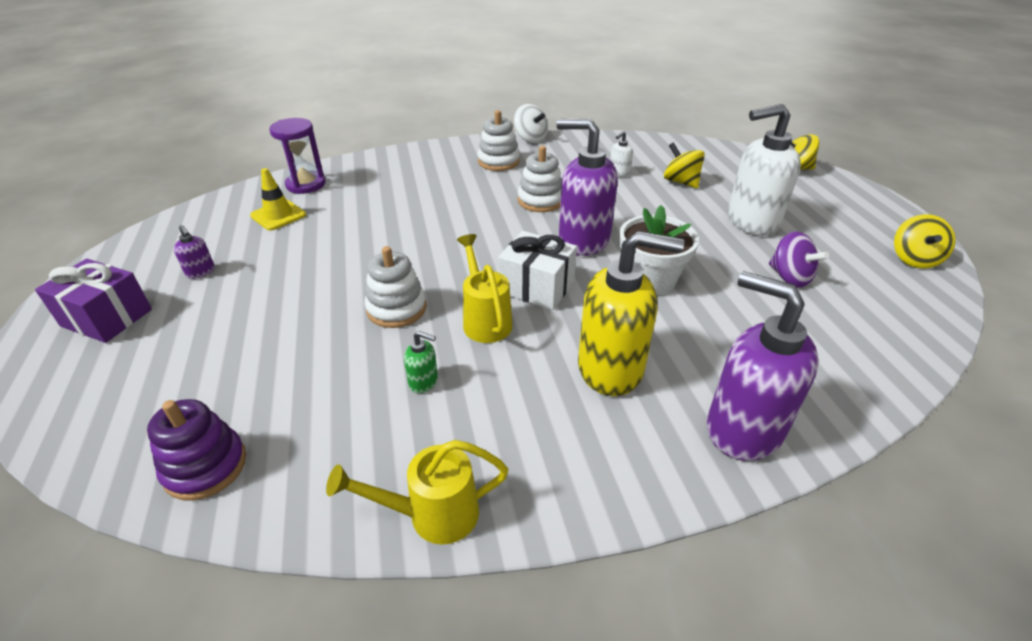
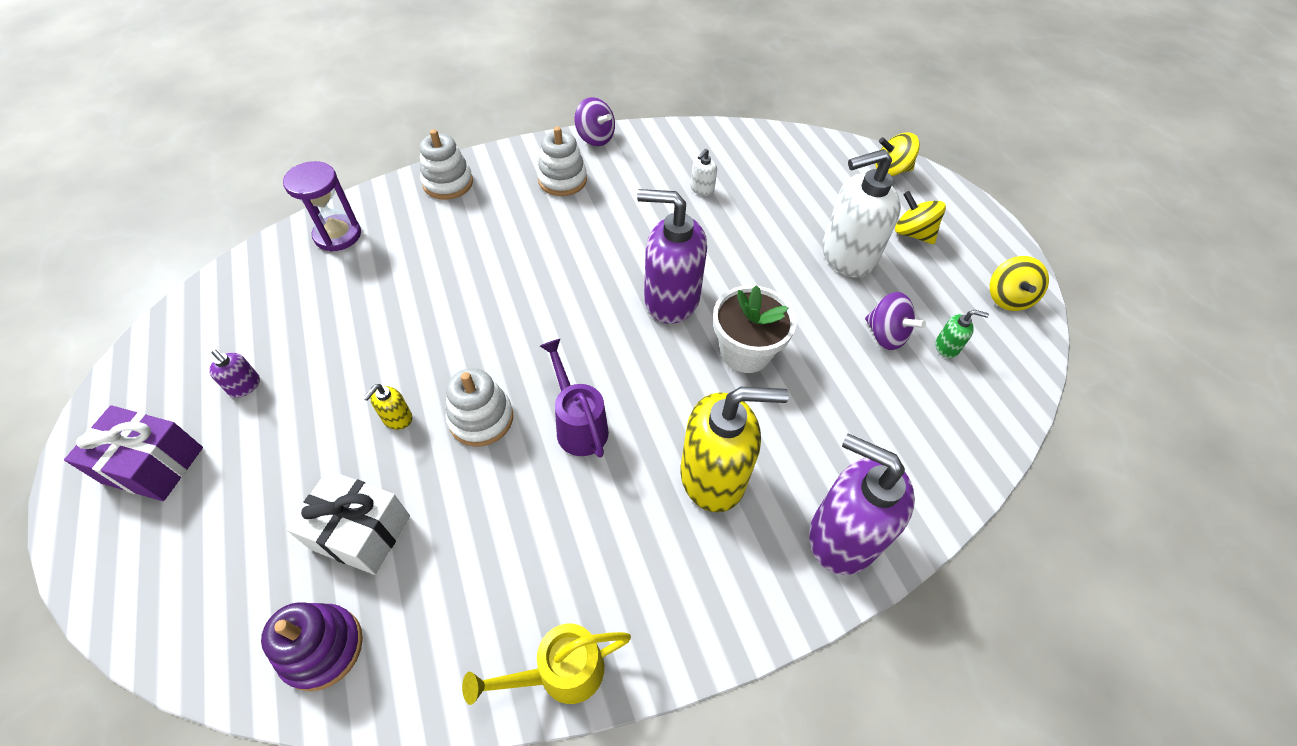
camera: 10 degrees left, 15 degrees up
(278, 215) = (316, 289): yellow traffic cone -> none
(322, 303) = (397, 418): none -> yellow soap dispenser
(423, 381) = (526, 514): green soap dispenser -> green soap dispenser (947, 347)
(485, 320) = (578, 425): yellow watering can -> purple watering can
(530, 138) = (595, 138): white spinning top -> purple spinning top
(537, 287) = (628, 373): white gift -> white gift (361, 532)
(540, 200) = (618, 241): white stacking toy -> white stacking toy (448, 183)
(681, 182) = (770, 200): yellow spinning top -> yellow spinning top (912, 233)

